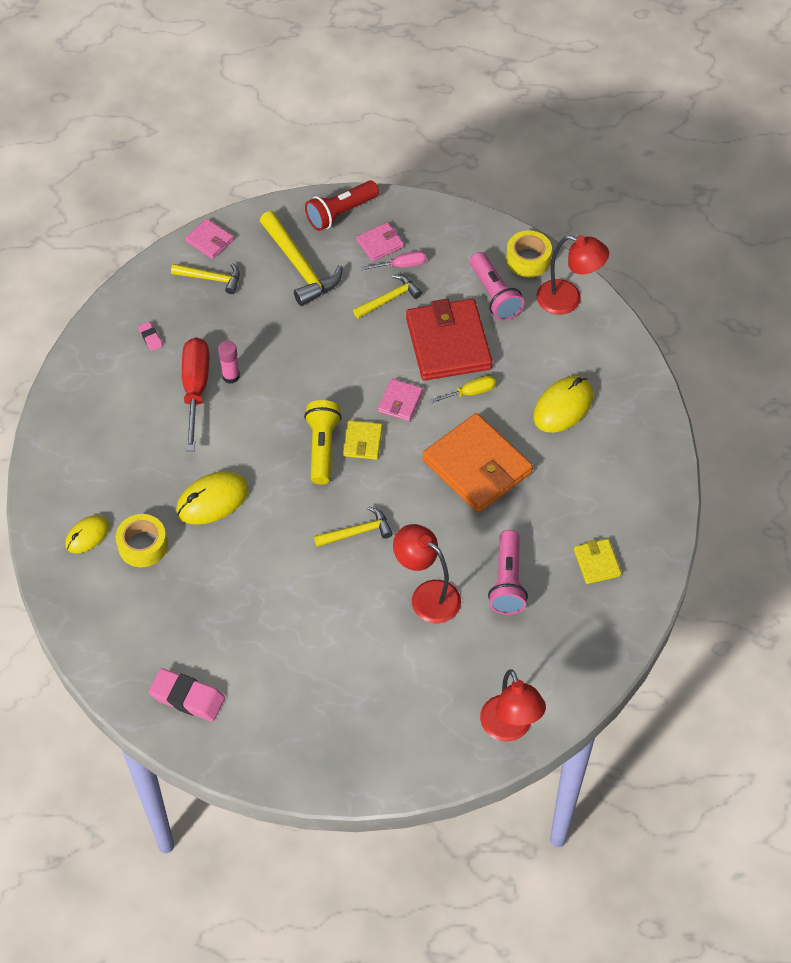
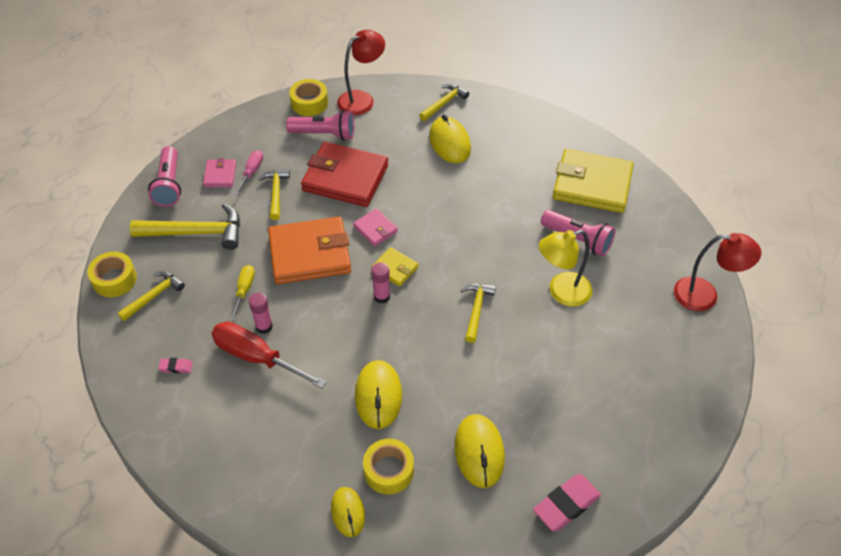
camera: 60 degrees left, 5 degrees down
(201, 605) = (479, 452): none -> yellow mouse
(210, 240) = (114, 279): pink wallet -> yellow tape
(322, 448) = (381, 296): yellow flashlight -> pink glue stick
(340, 213) = (169, 185): red flashlight -> pink flashlight
(427, 595) = (561, 292): red lamp -> yellow lamp
(470, 393) = (399, 186): yellow screwdriver -> yellow screwdriver (244, 290)
(477, 466) = (466, 211): orange wallet -> orange wallet (310, 254)
(597, 563) = (592, 184): yellow wallet -> yellow wallet, size x2.11
(619, 374) = (444, 103): none -> yellow hammer

